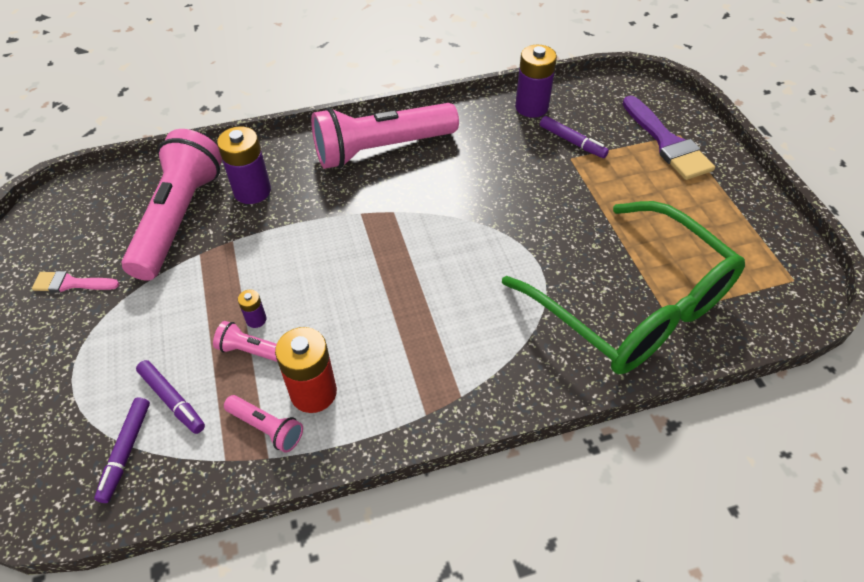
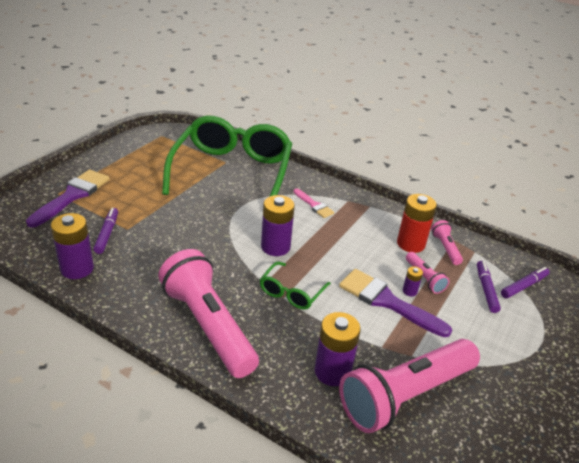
camera: 135 degrees left, 15 degrees down
(71, 283) = (520, 406): pink brush -> pink brush (314, 205)
(267, 287) = (387, 301): none -> purple brush
(360, 222) = (291, 293): none -> green glasses
(381, 149) = (208, 325): pink flashlight -> pink flashlight turned 150 degrees counterclockwise
(437, 253) = (275, 247): none -> purple battery

